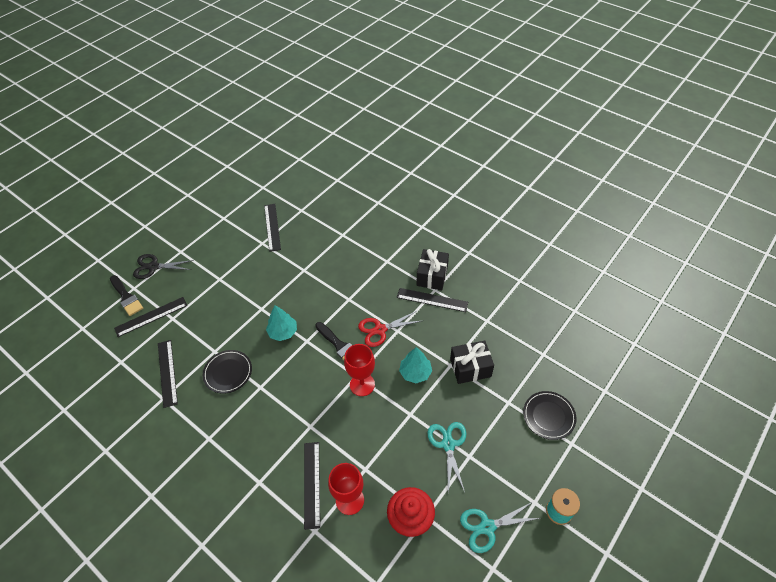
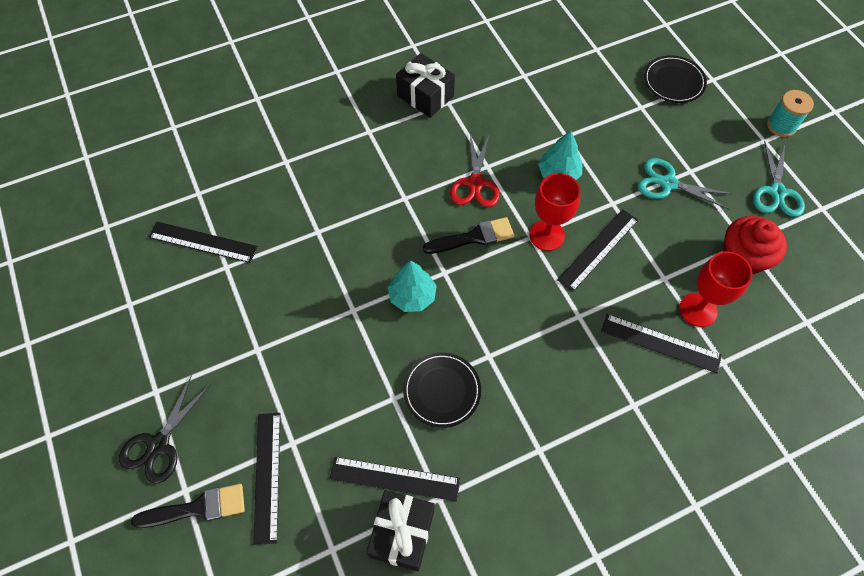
camera: 65 degrees left, 10 degrees up
(432, 300) = (462, 112): black ruler -> black ruler (598, 249)
(470, 368) = (580, 119): black gift -> black gift (402, 533)

